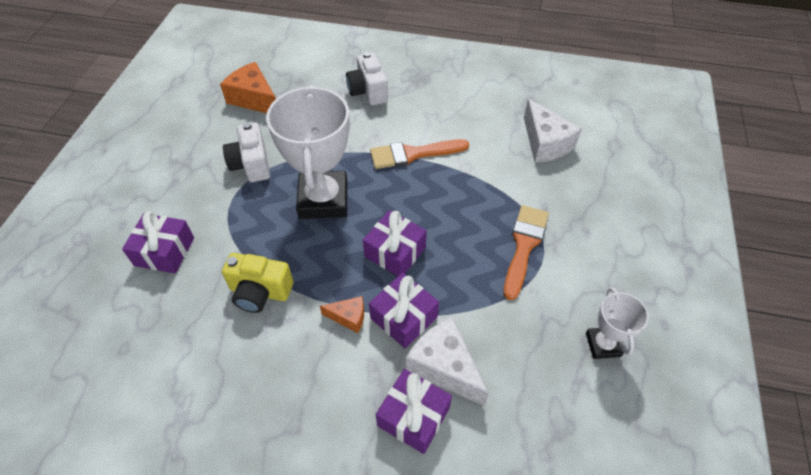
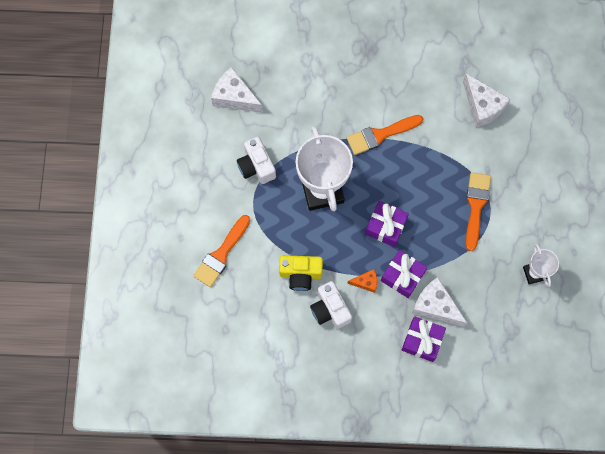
camera: 10 degrees left, 20 degrees up
(164, 251) = (221, 254): purple gift -> orange brush
(254, 99) = (234, 97): orange cheese -> white cheese
(368, 91) = (328, 72): white camera -> white camera (330, 309)

